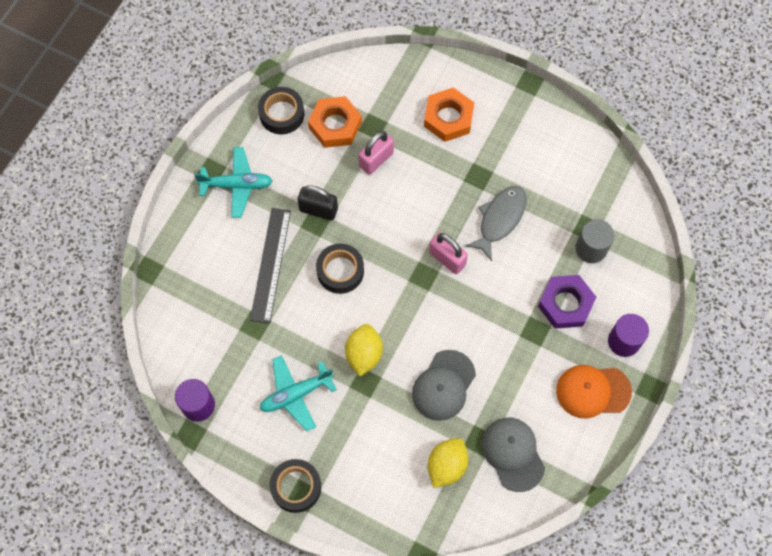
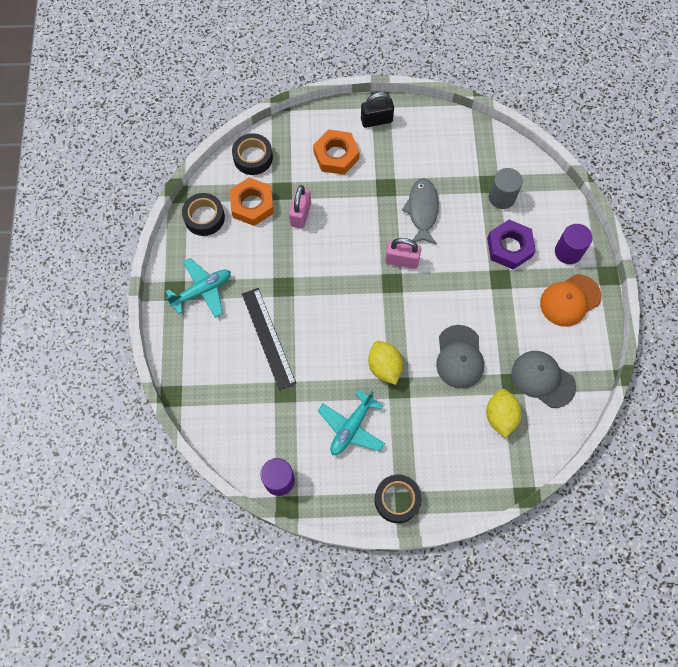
camera: 30 degrees left, 0 degrees up
(318, 209) = (279, 275): black padlock -> black padlock (376, 120)
(340, 271) = (326, 313): black tape -> black tape (253, 157)

